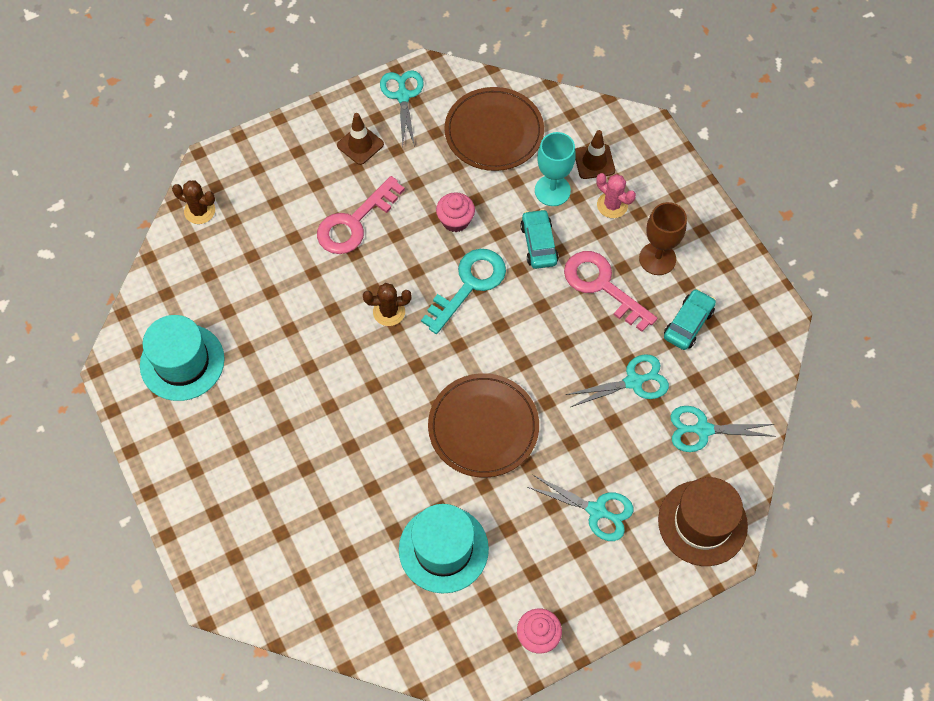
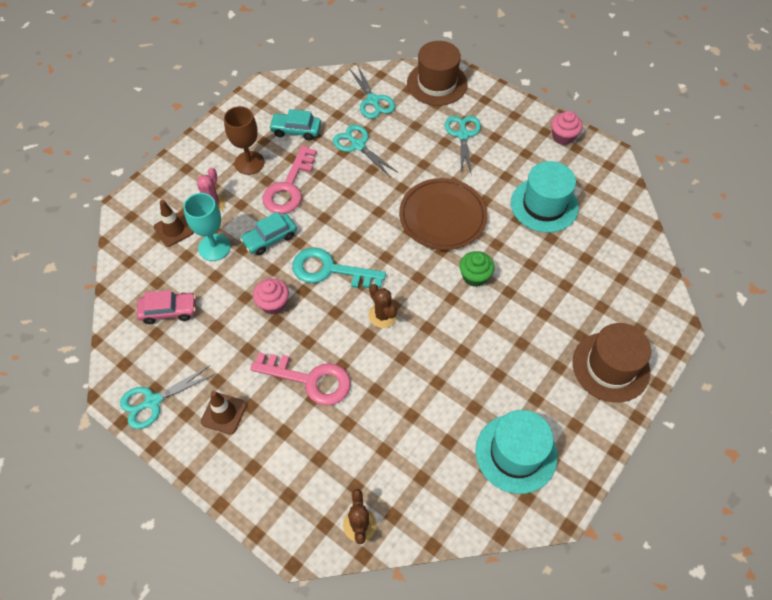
camera: 115 degrees left, 5 degrees down
(211, 499) = (610, 367): none -> brown hat
(387, 421) = (474, 276): none -> green cupcake
(494, 132) = (169, 311): brown plate -> pink car

